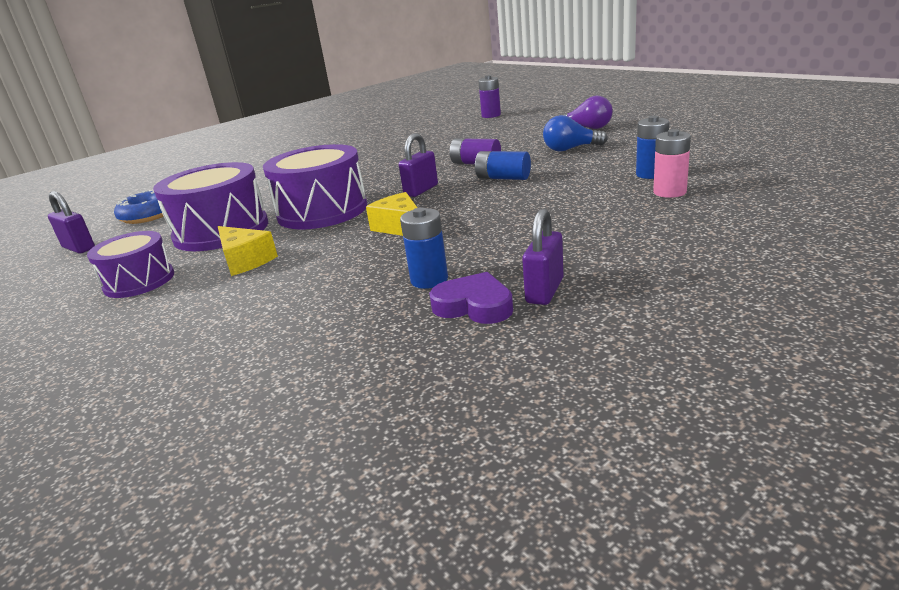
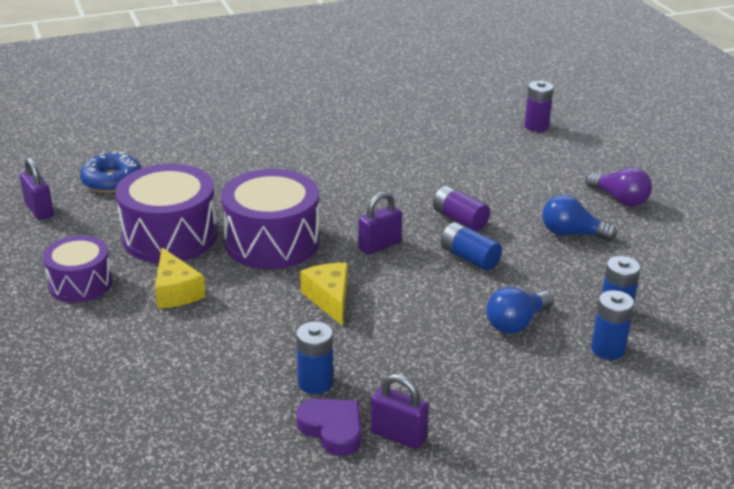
camera: 15 degrees right, 5 degrees up
(544, 291) = (398, 435): purple padlock -> purple padlock turned 75 degrees clockwise
(578, 199) = (516, 323): none -> blue light bulb
(669, 192) = (608, 349): pink battery -> blue battery

